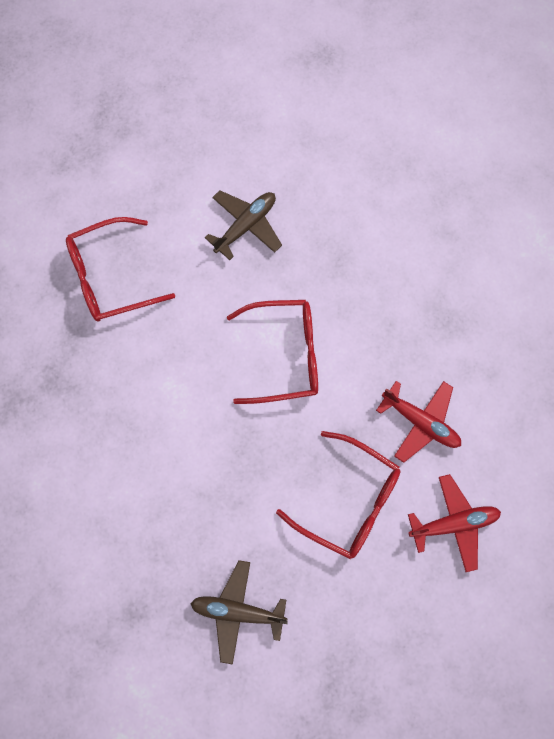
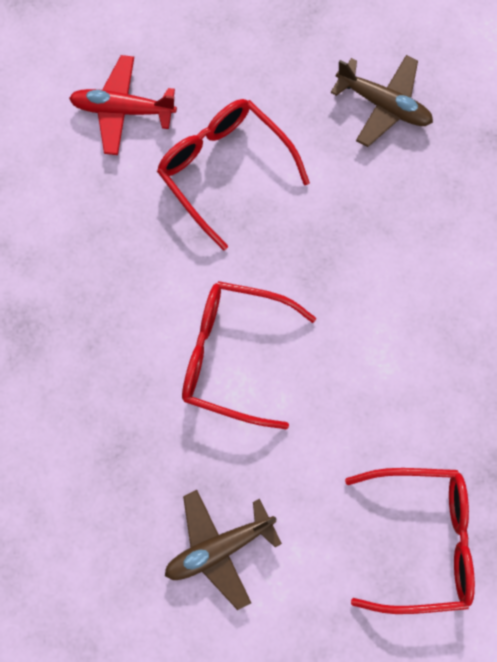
camera: 160 degrees left, 0 degrees up
(420, 422) = (109, 223): red plane -> none

